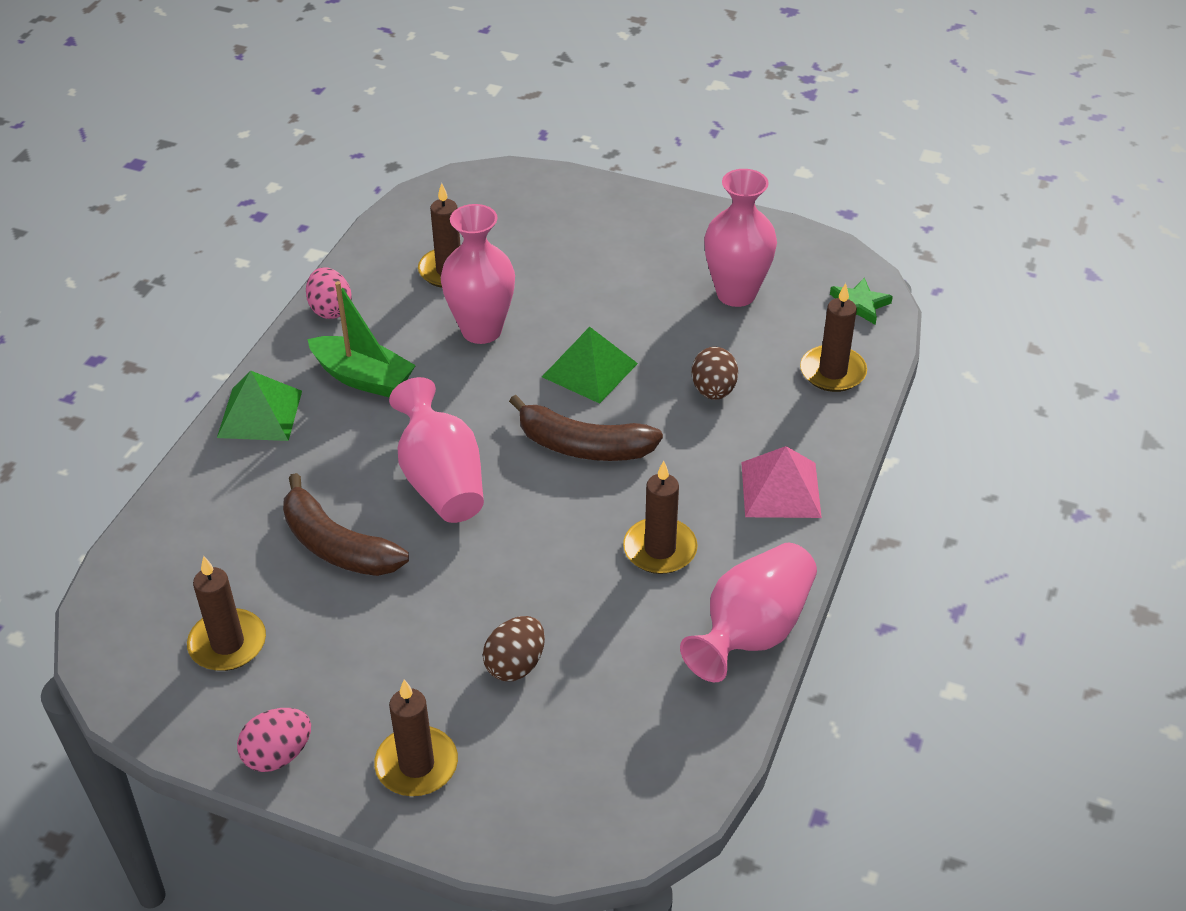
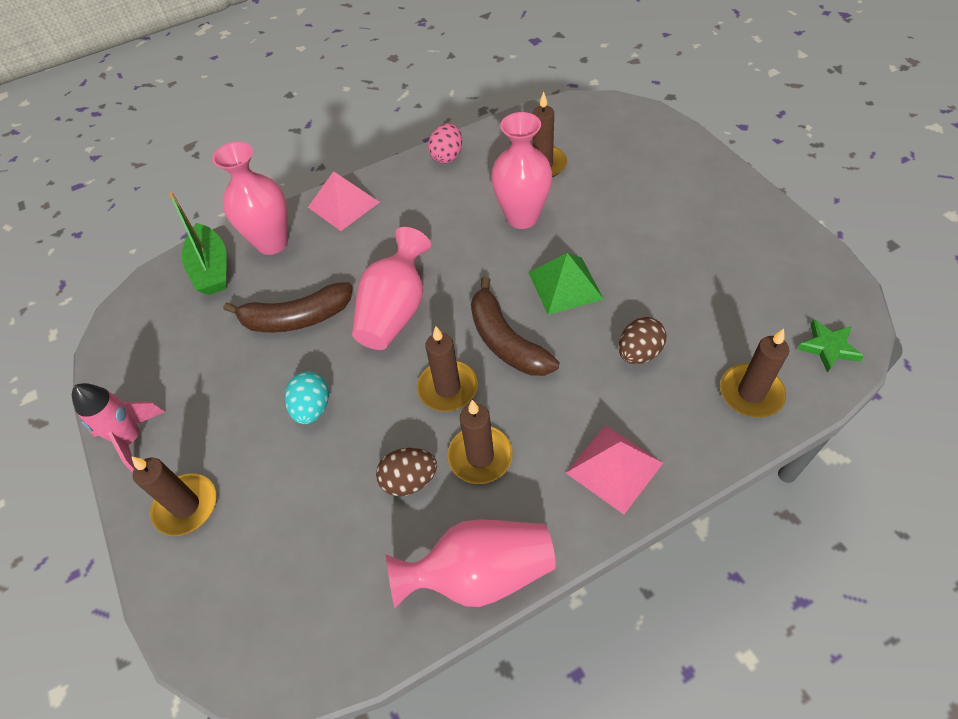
camera: 45 degrees right, 10 degrees up
(227, 643) = (182, 345): brown candle -> brown candle (448, 388)
(260, 414) = (343, 204): green pyramid -> pink pyramid
(278, 755) = (131, 439): pink egg -> pink rocket
(337, 545) = (296, 318): brown banana -> brown banana turned 90 degrees counterclockwise
(363, 378) = (420, 212): green boat -> green boat (211, 269)
(452, 609) = (312, 408): none -> turquoise egg
(515, 665) = (307, 478): brown egg -> brown egg (409, 480)
(736, 294) = (730, 284): pink vase -> pink vase (272, 243)

